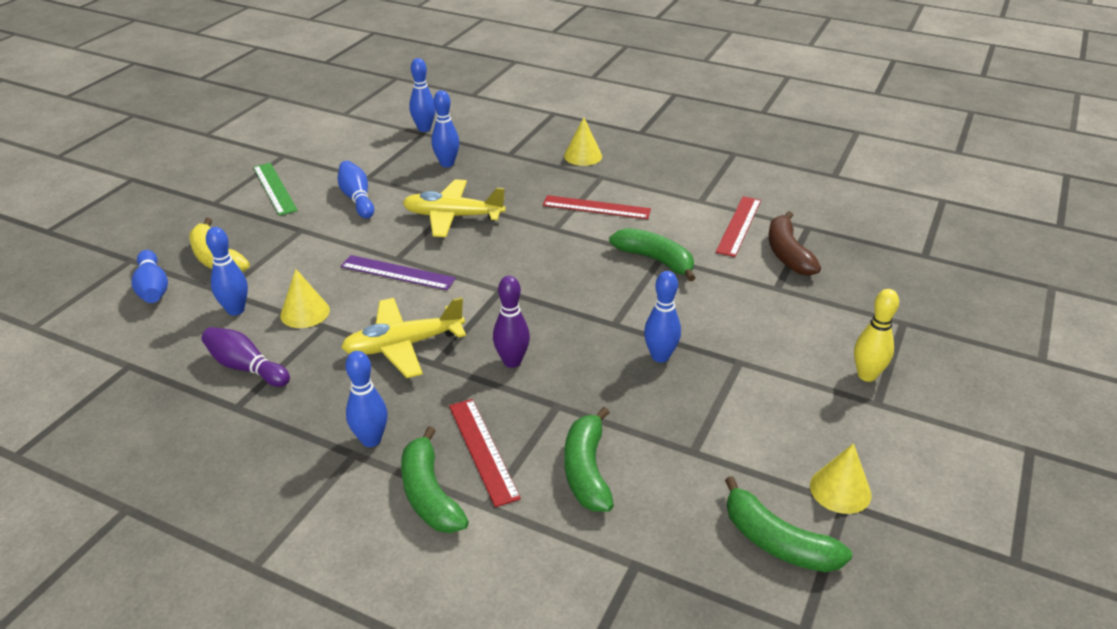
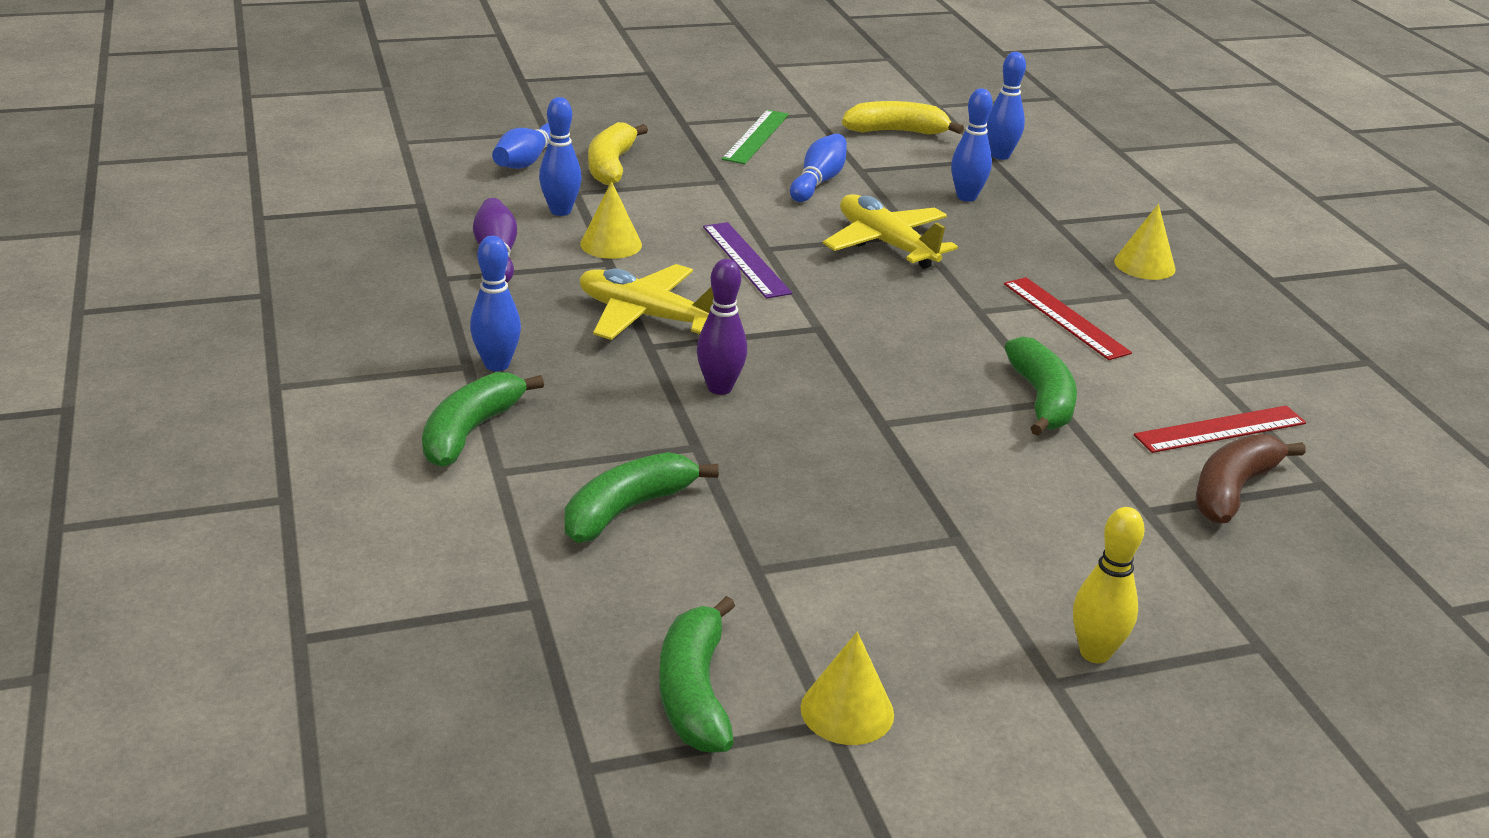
camera: 45 degrees right, 5 degrees down
(348, 142) = (896, 132): none -> yellow banana
(483, 450) = (569, 433): red ruler -> none
(660, 356) = (876, 478): blue bowling pin -> none

